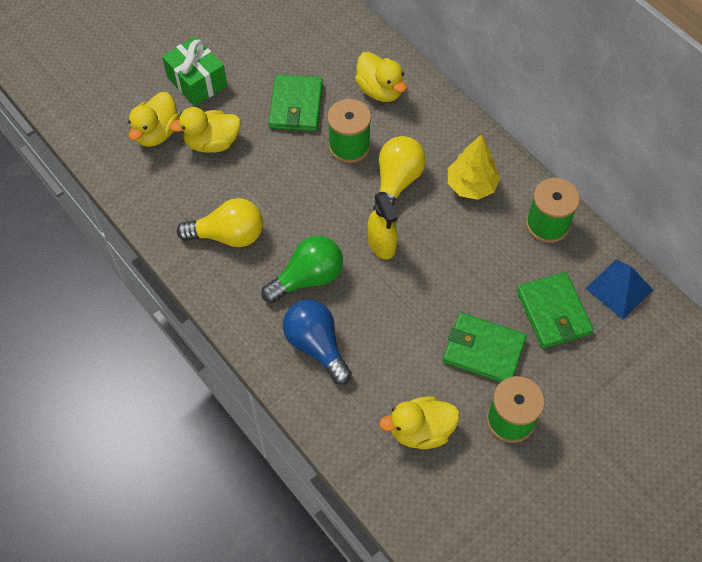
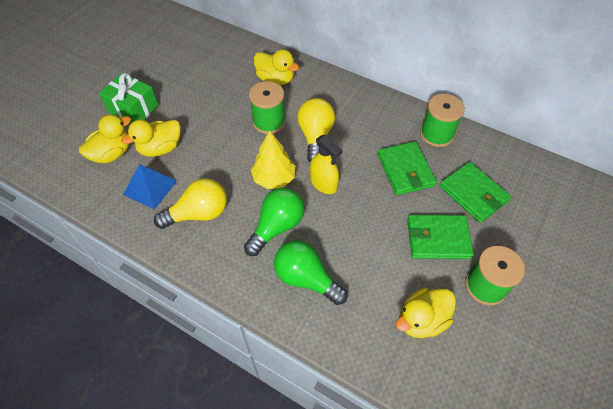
camera: 20 degrees left, 5 degrees down
(157, 133) = (112, 153): yellow duck -> yellow duck turned 135 degrees counterclockwise
(296, 106) = (217, 105): green wallet -> green wallet (405, 170)
(316, 345) = (306, 278): blue light bulb -> green light bulb
(471, 185) = (370, 124): yellow tree -> yellow tree (274, 178)
(619, 289) = (509, 163): blue pyramid -> blue pyramid (150, 187)

